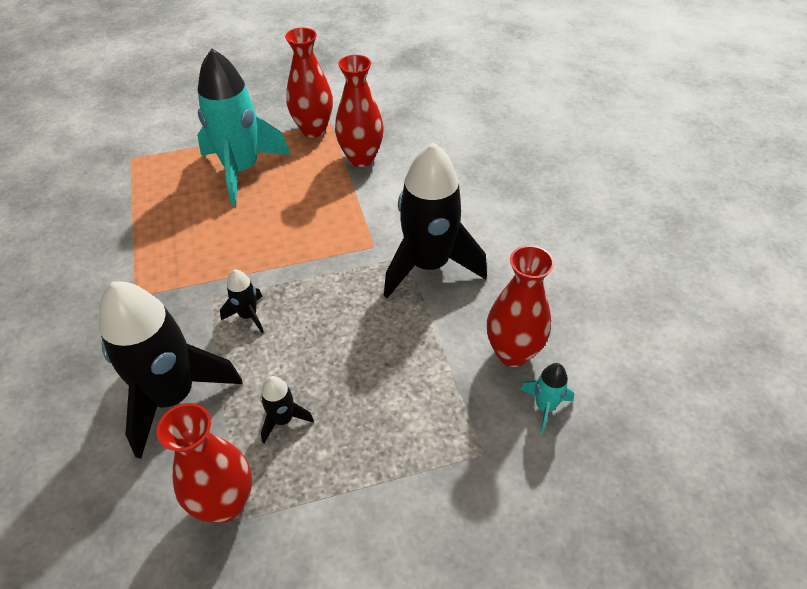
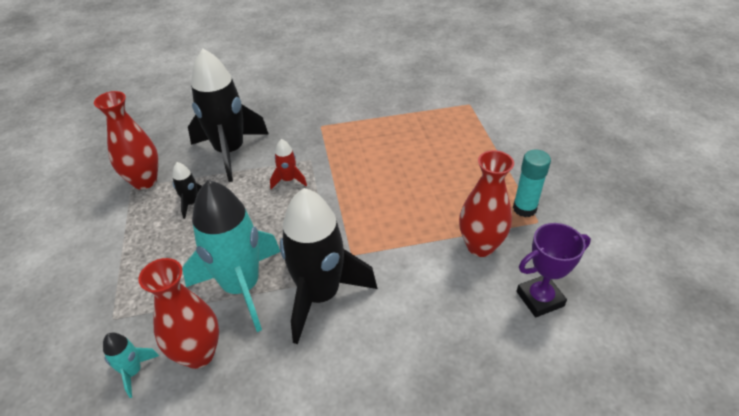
camera: 95 degrees right, 5 degrees down
(242, 170) = (457, 164): turquoise rocket -> turquoise rocket (241, 287)
(248, 315) = (288, 180): black rocket -> red rocket
(313, 129) = (524, 208): red vase -> turquoise glue stick
(418, 129) = (540, 299): none -> purple trophy

